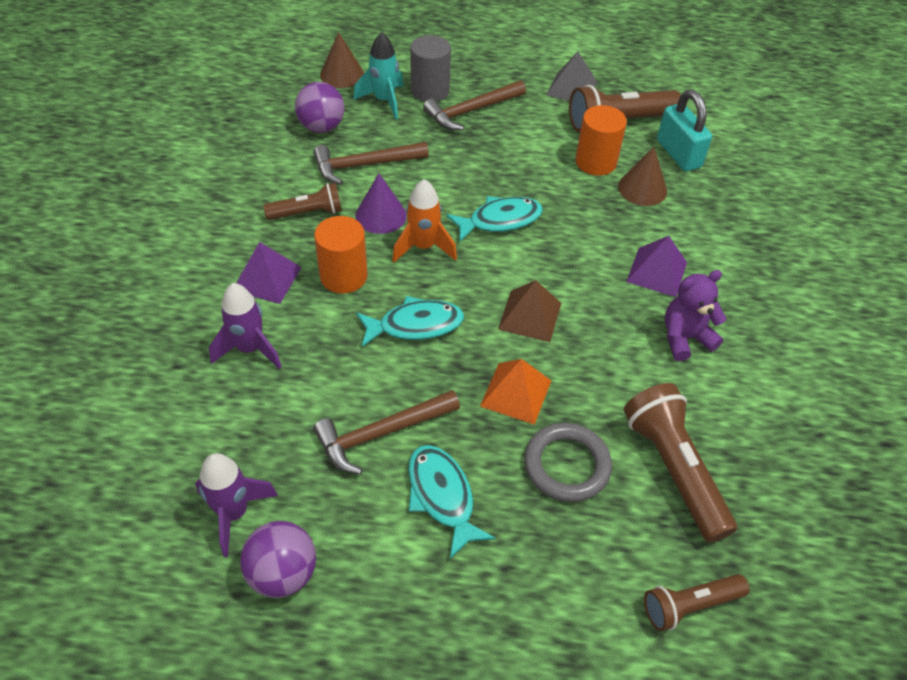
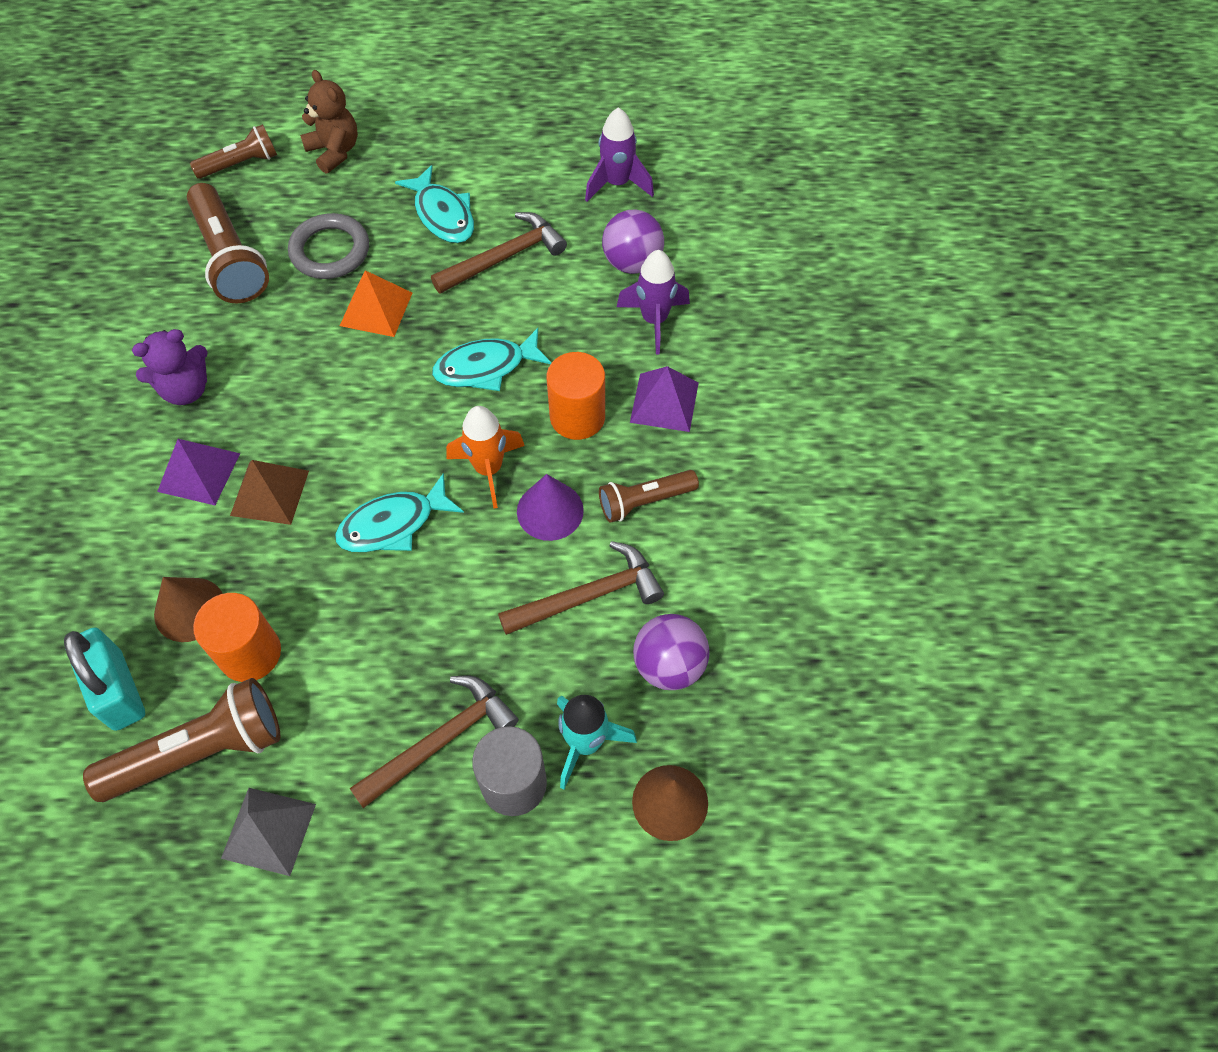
camera: 175 degrees right, 10 degrees up
(283, 573) = (564, 150): purple ball -> purple ball (632, 262)
(530, 316) = (359, 394): brown pyramid -> brown pyramid (270, 493)
(572, 611) = (334, 151): none -> brown teddy bear

